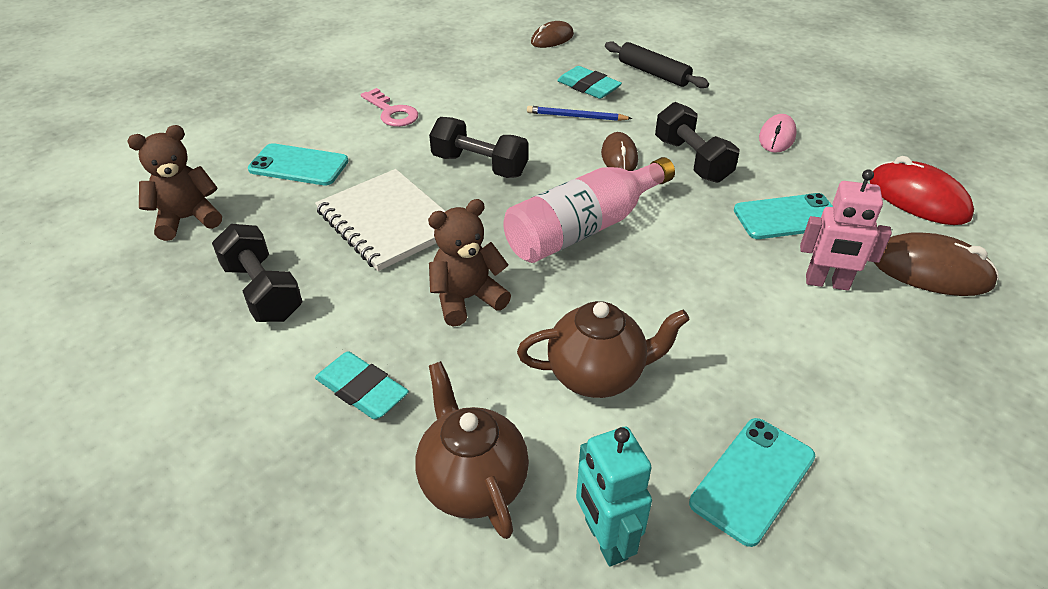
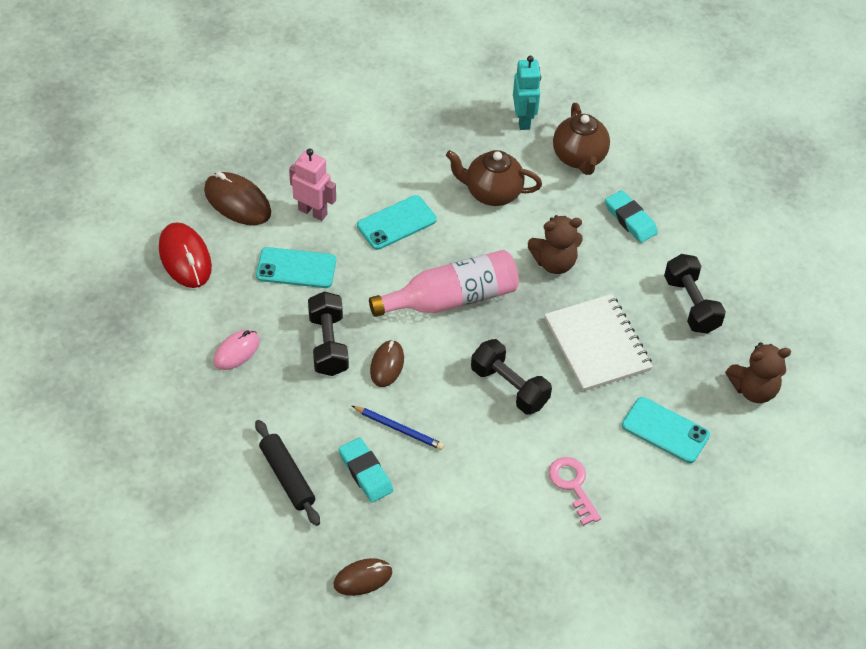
camera: 165 degrees left, 10 degrees up
(752, 479) = (439, 124): turquoise phone -> turquoise phone (396, 223)

